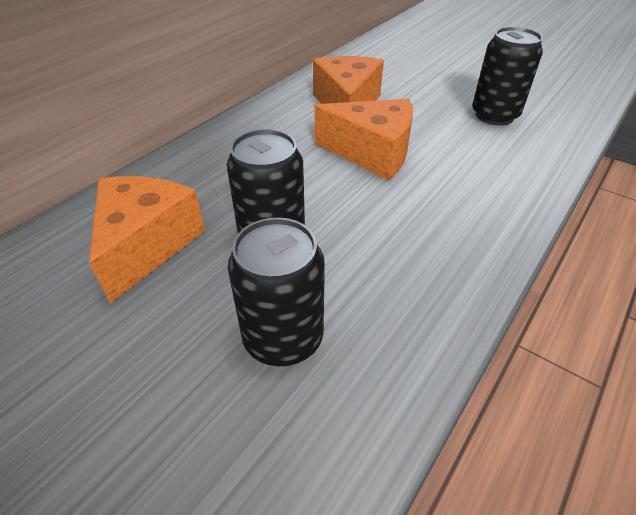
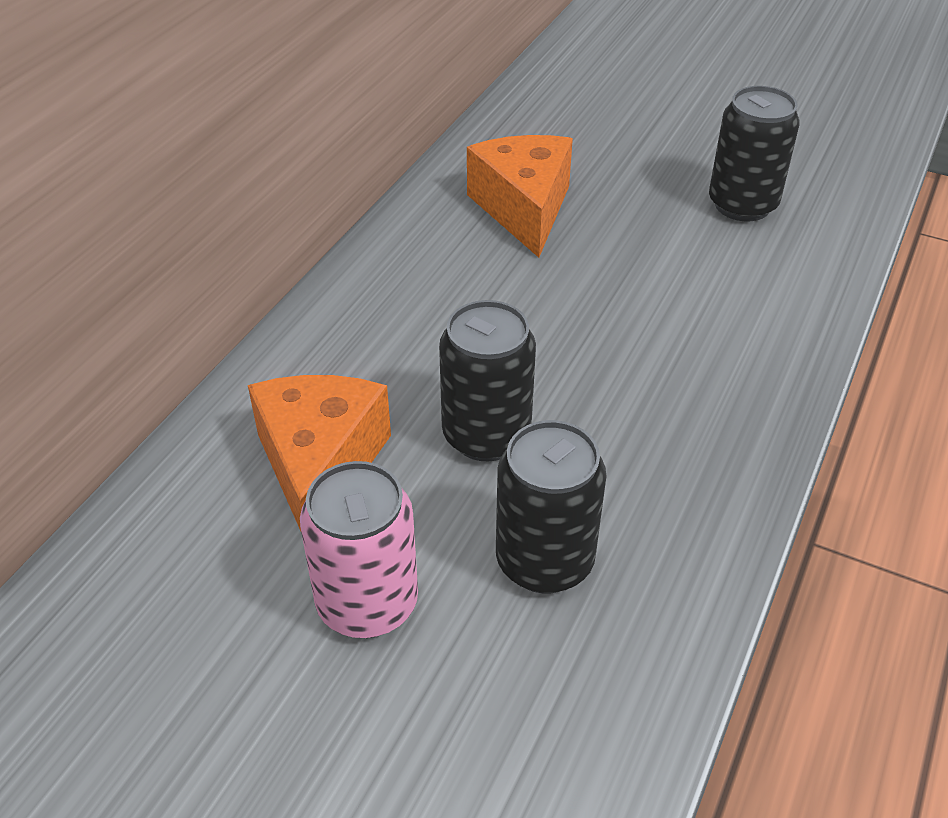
camera: 10 degrees left, 0 degrees up
(133, 352) = (367, 603): none -> pink can
(372, 153) = (583, 288): orange cheese -> none

